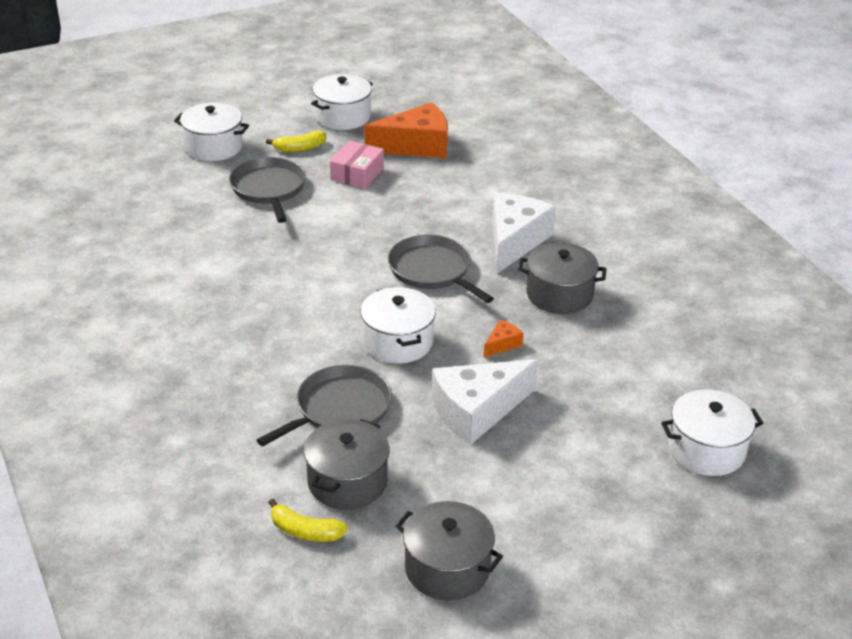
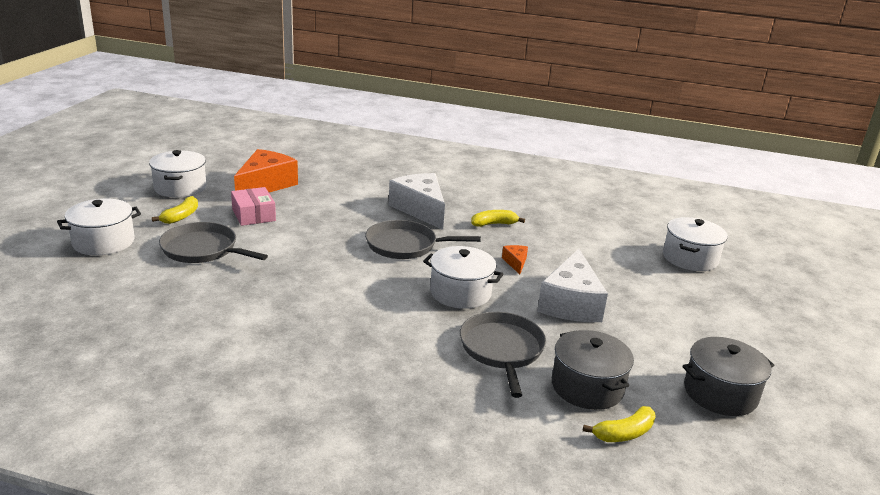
camera: 50 degrees left, 10 degrees down
(559, 294) = (494, 224): grey pot -> yellow banana

